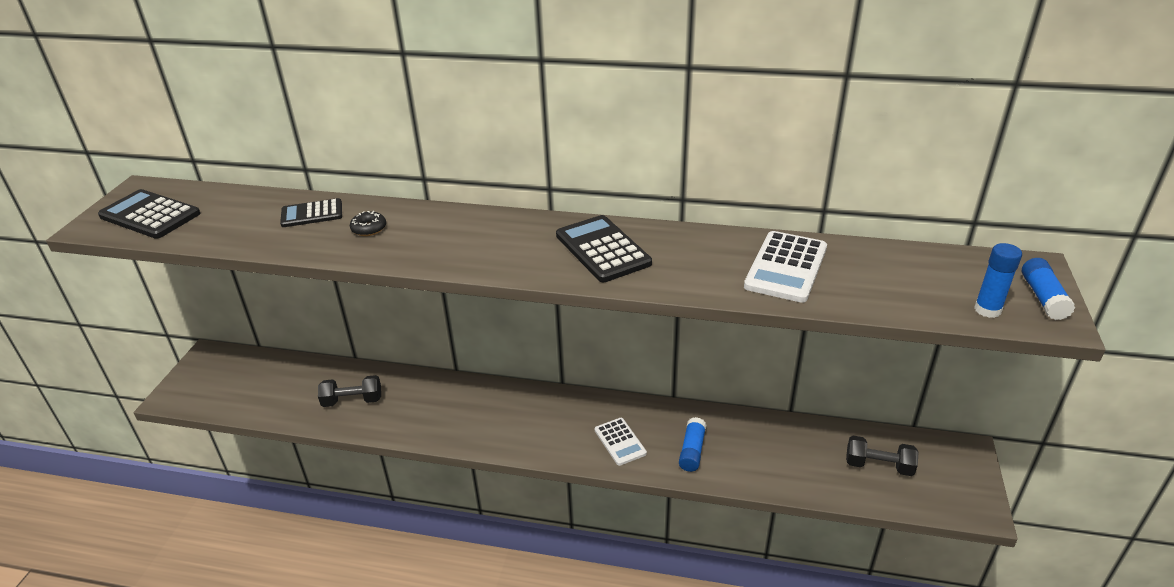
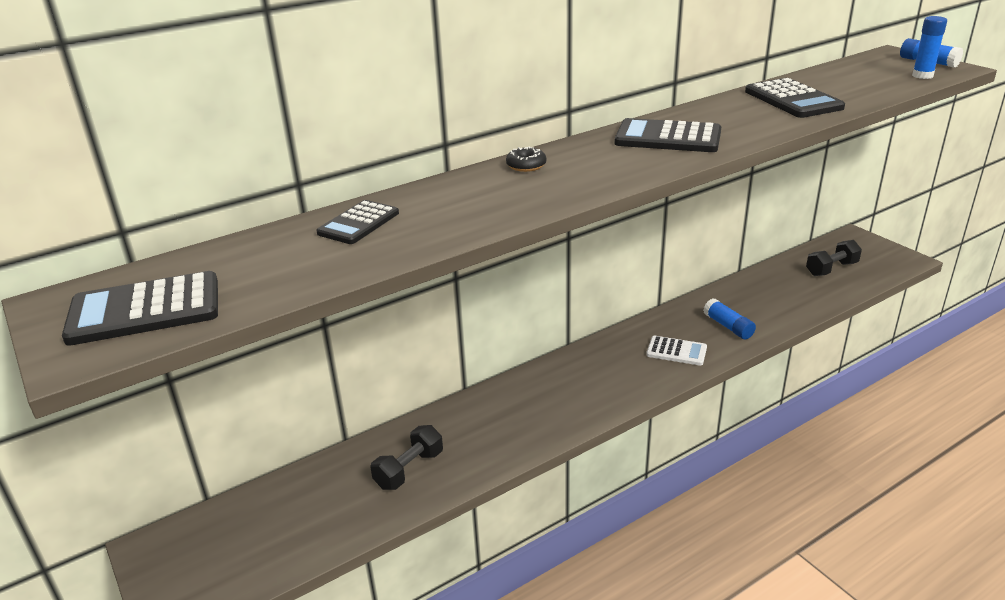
camera: 45 degrees left, 5 degrees down
(369, 229) = (448, 206): black donut -> black donut (526, 166)
(786, 267) = (792, 100): white calculator -> black calculator

